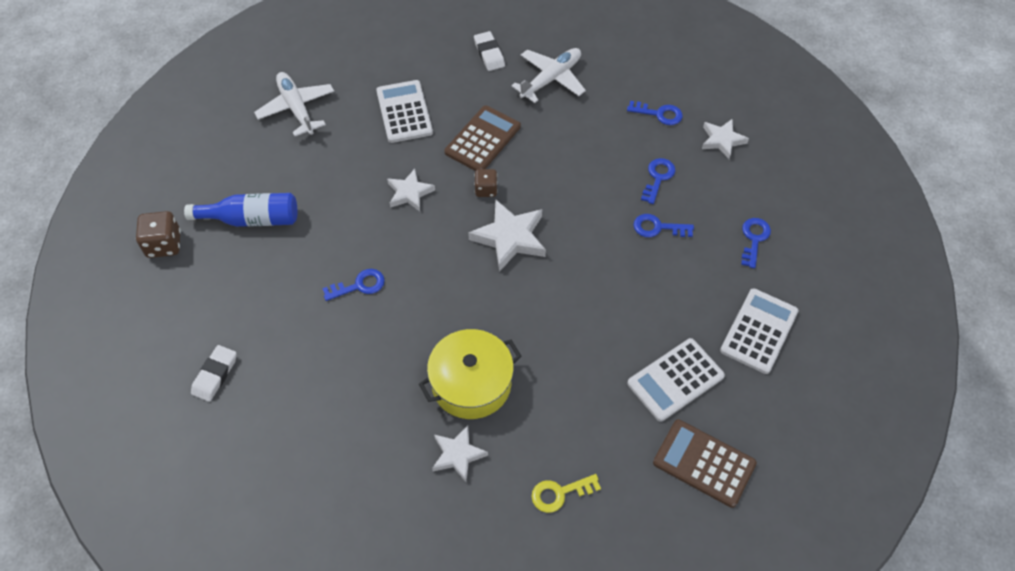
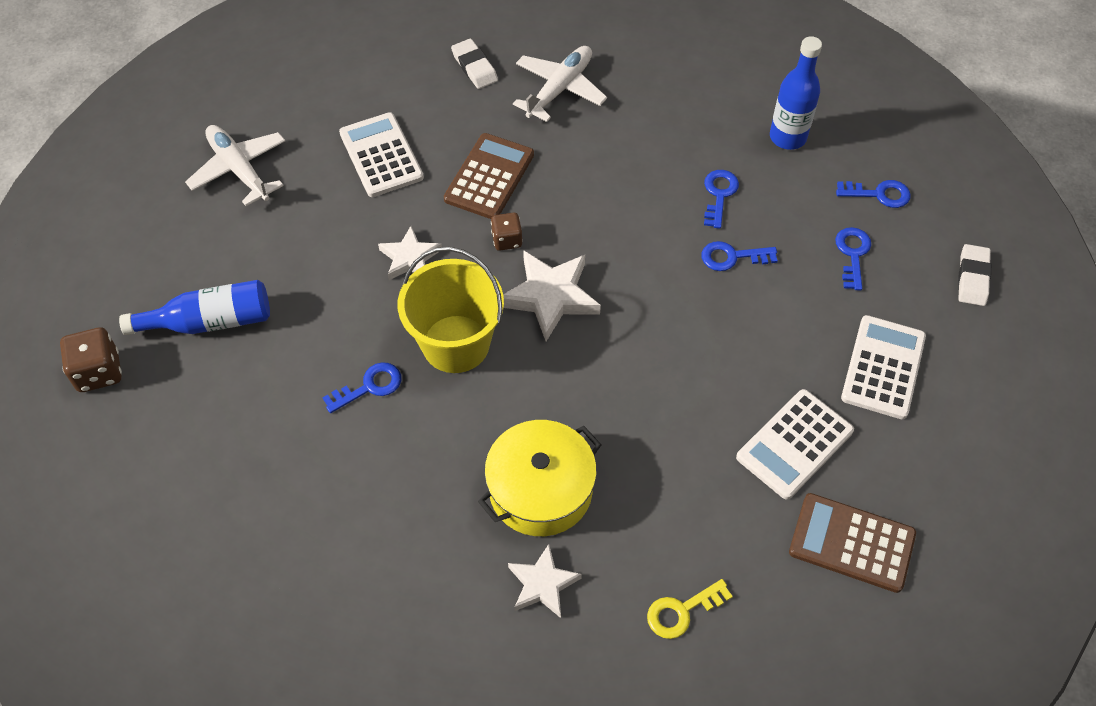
camera: 10 degrees left, 0 degrees up
(215, 375) = (203, 533): white eraser -> white eraser (972, 278)
(430, 263) = (455, 344): none -> yellow bucket
(659, 114) = (703, 115): blue key -> blue key (879, 194)
(722, 140) = (787, 137): white star -> blue bottle

